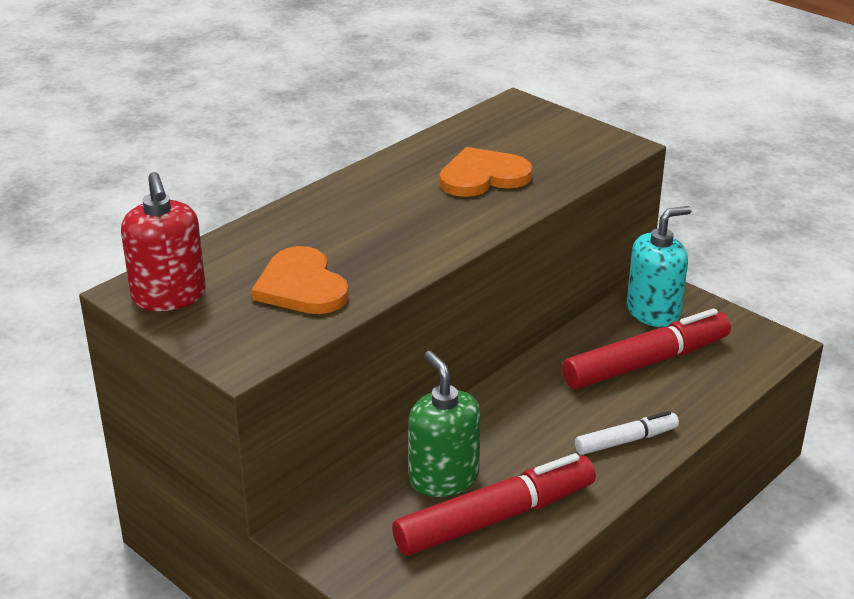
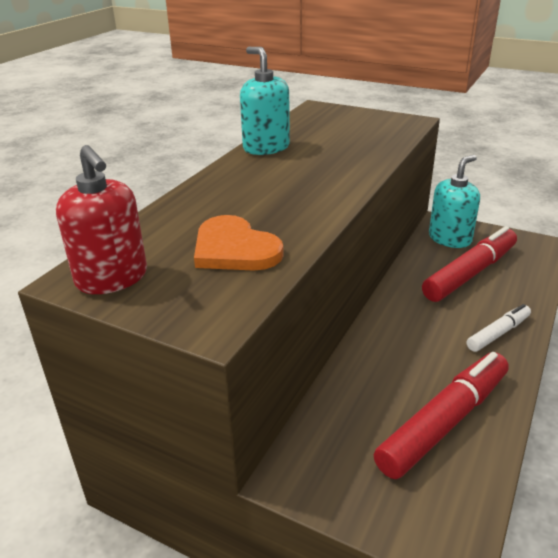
camera: 15 degrees left, 0 degrees up
(410, 159) = (266, 147): none -> turquoise soap dispenser
(443, 478) = (380, 395): green soap dispenser -> none
(483, 176) = (329, 151): orange heart -> none

